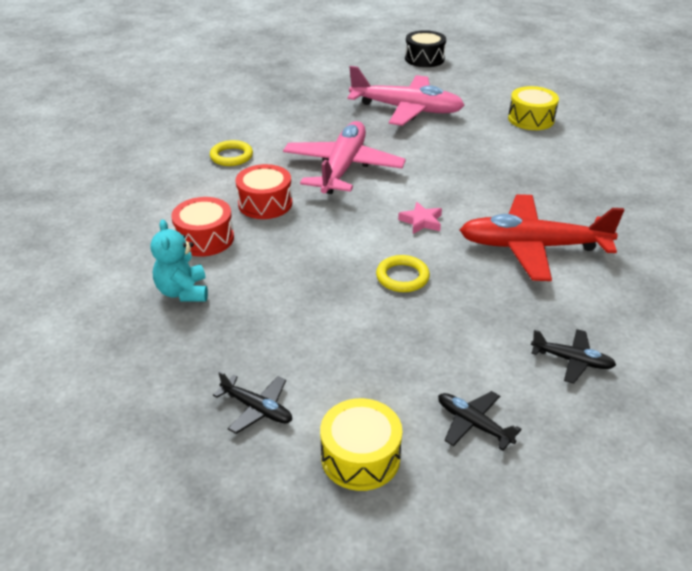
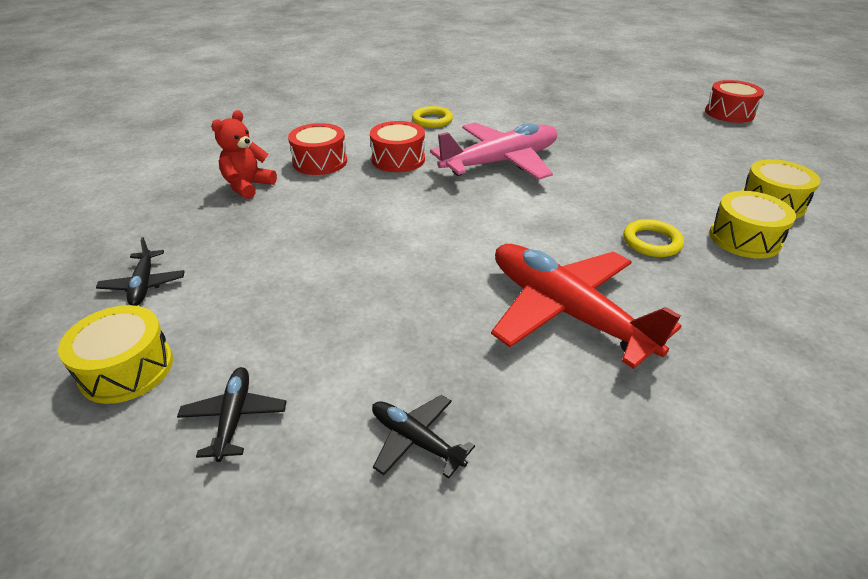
camera: 45 degrees right, 0 degrees up
(183, 292) = (248, 186): turquoise teddy bear -> red teddy bear
(402, 277) = (400, 263): yellow ring -> yellow ring (651, 242)
(406, 109) = (638, 144): pink plane -> none
(421, 221) = (494, 232): pink star -> none
(424, 59) = (729, 113): black drum -> red drum
(548, 150) = (744, 238): none -> yellow drum
(572, 360) = (416, 440): black plane -> black plane turned 150 degrees clockwise

